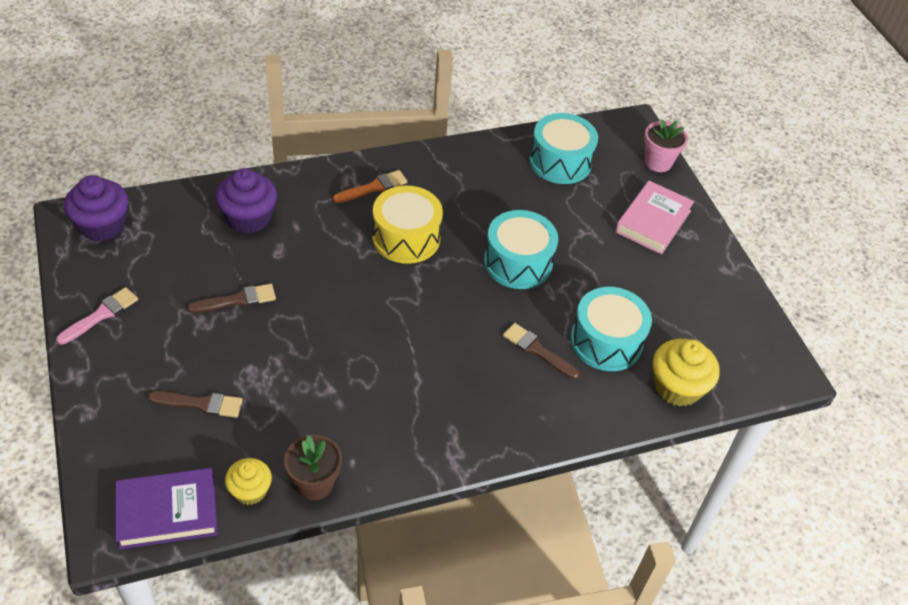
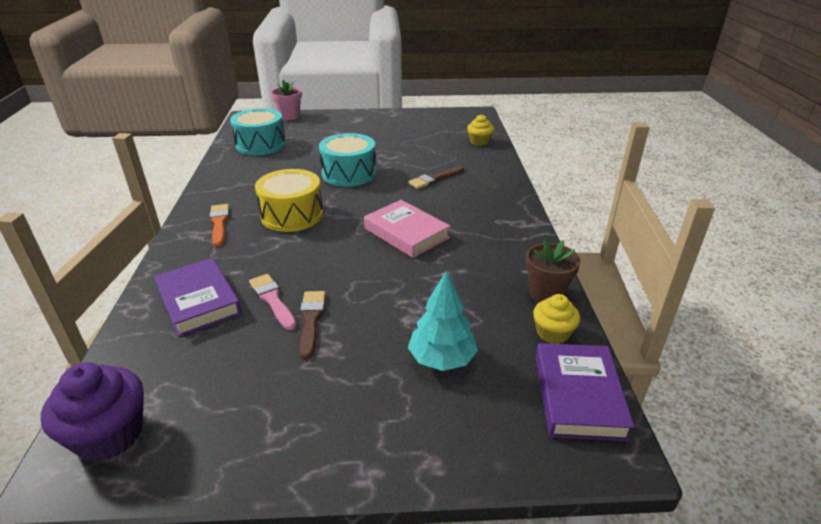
camera: 70 degrees left, 15 degrees down
(101, 315) = (273, 443): pink brush -> pink brush (272, 300)
(200, 404) = (442, 359): brown brush -> turquoise tree
(249, 218) = (198, 301): purple cupcake -> purple book
(606, 341) = (436, 156): turquoise drum -> none
(653, 221) = (341, 126): pink book -> pink book (406, 233)
(677, 387) = (479, 141): yellow cupcake -> yellow cupcake, size x0.62

